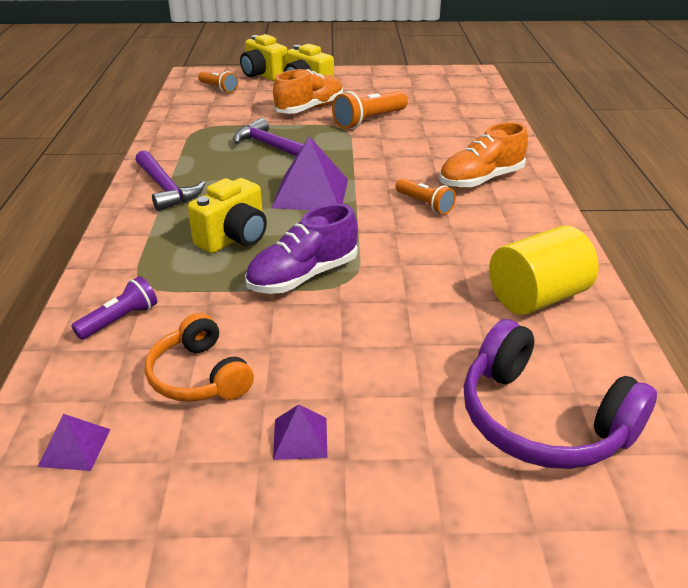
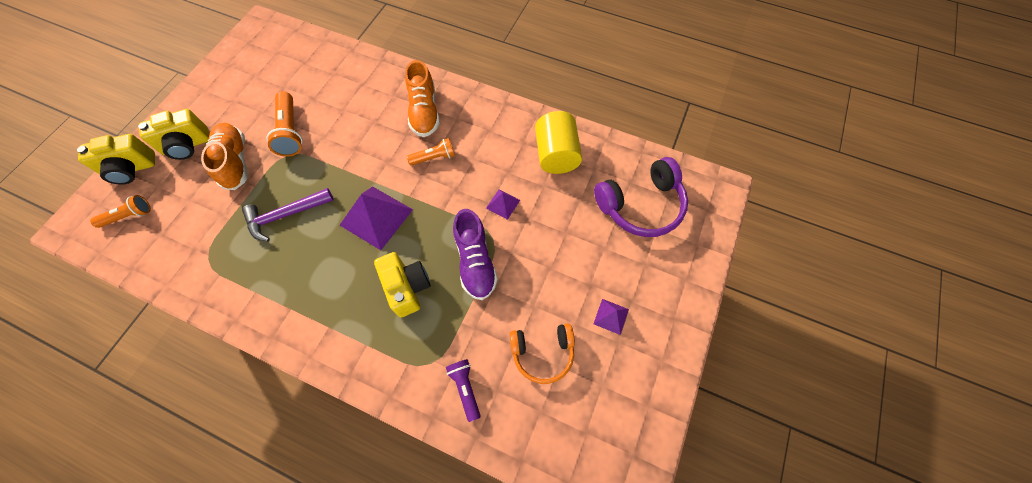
camera: 65 degrees left, 30 degrees up
(74, 447) = (572, 437): purple pyramid -> purple pyramid (503, 204)
(166, 188) = (303, 315): purple hammer -> none

